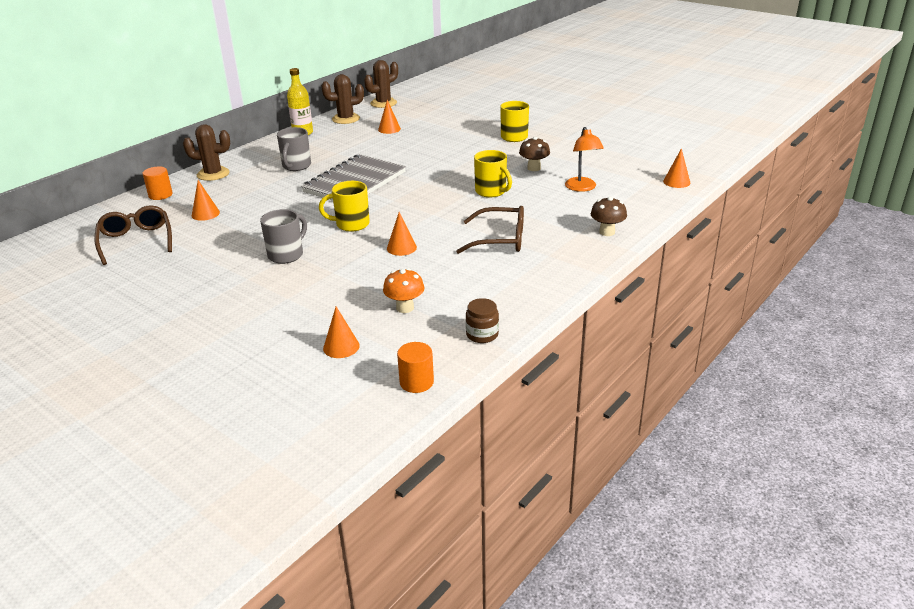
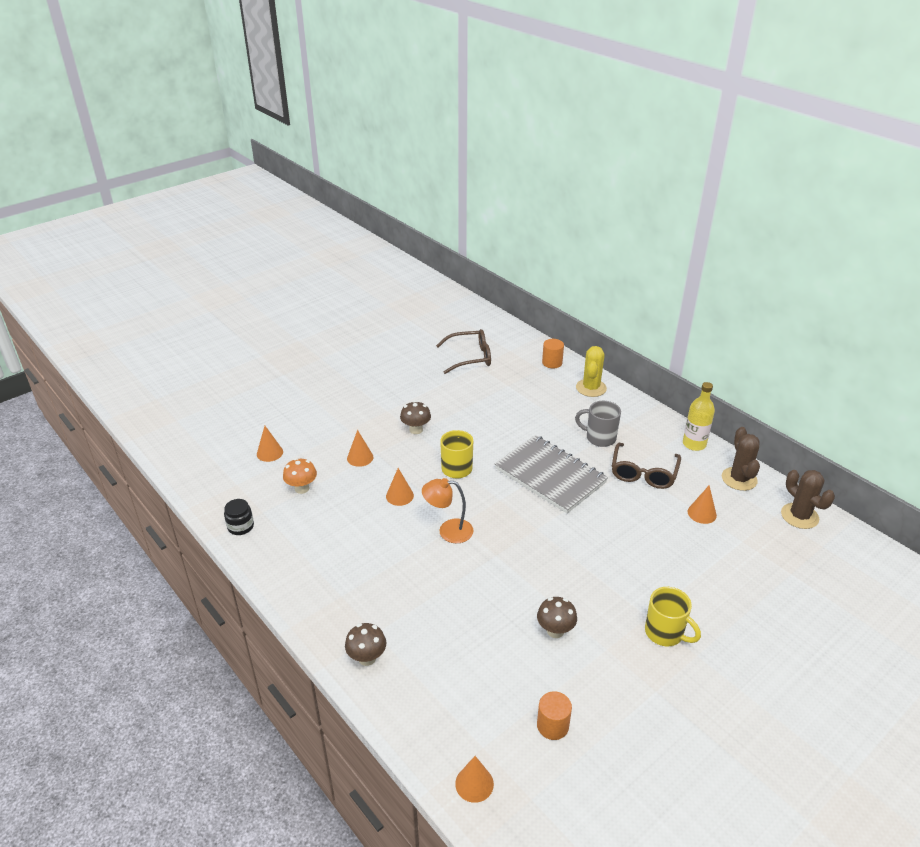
camera: 100 degrees right, 5 degrees up
(205, 214) = (507, 387): orange cone -> orange cone (360, 457)
(213, 174) = (591, 388): brown cactus -> yellow cactus
(287, 255) = (416, 430): grey mug -> brown mushroom
(416, 382) = (206, 485): orange cylinder -> orange cylinder (552, 726)
(482, 334) = (241, 526): brown jar -> black jar
(491, 192) = (498, 578): yellow mug -> none
(500, 239) = (387, 565): brown glasses -> brown glasses (643, 473)
(582, 188) = (485, 666): orange lamp -> orange lamp (448, 531)

